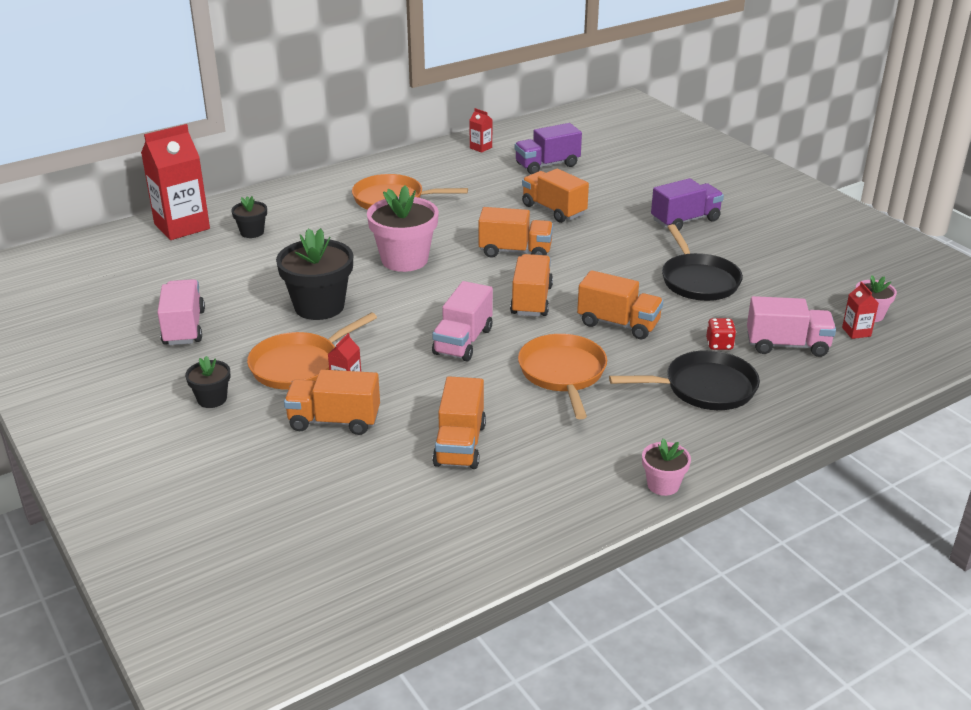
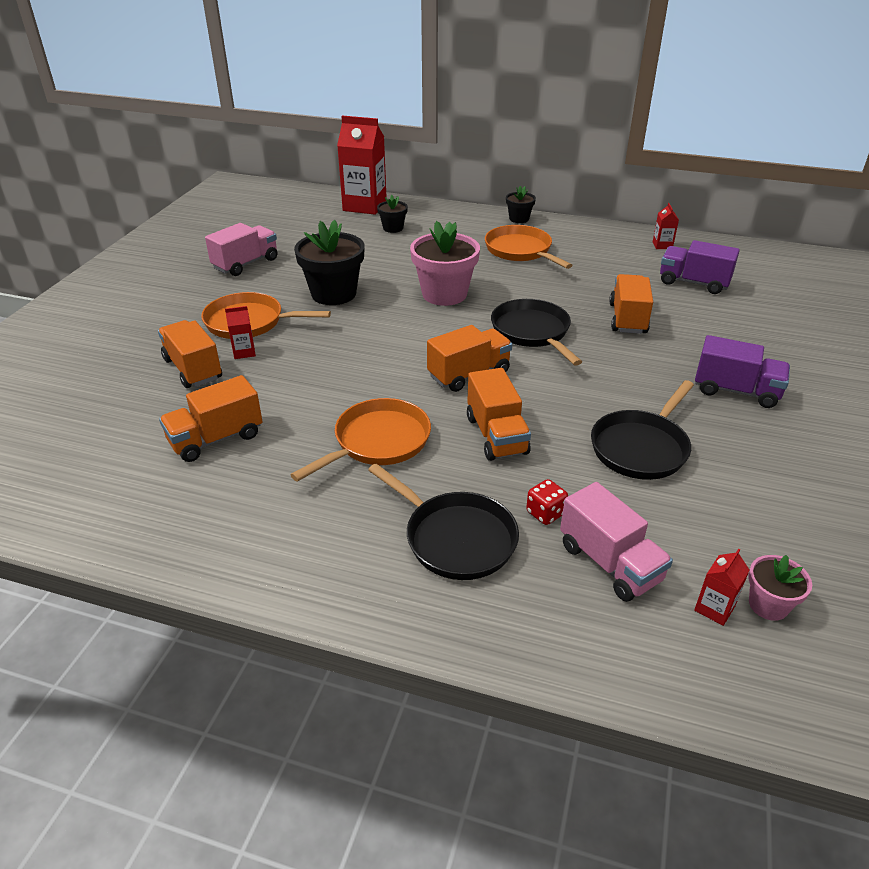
camera: 50 degrees right, 5 degrees up
(212, 399) = (172, 312): black flower pot -> black flower pot (519, 219)
(463, 341) = (364, 372): pink truck -> none
(515, 251) = (532, 332): orange truck -> black pan
(663, 485) = (261, 584): pink flower pot -> none

